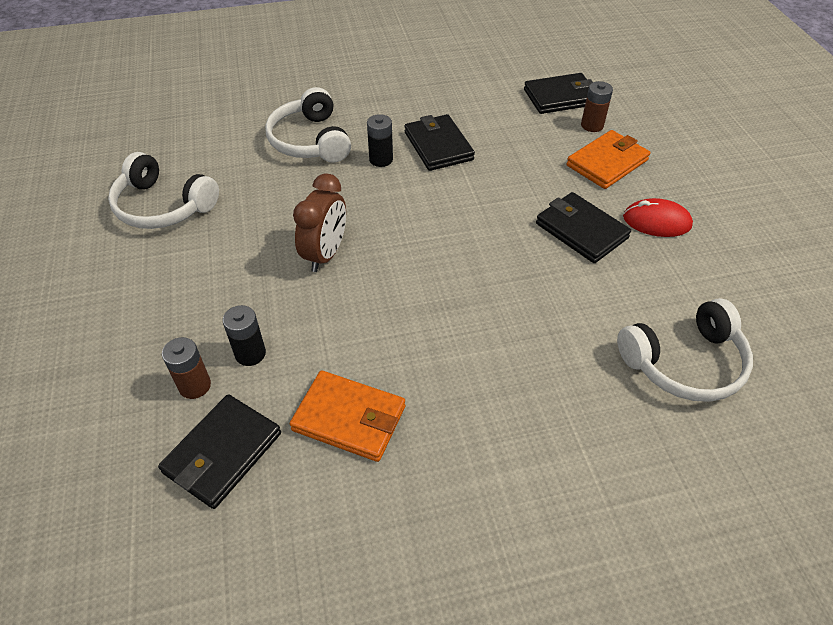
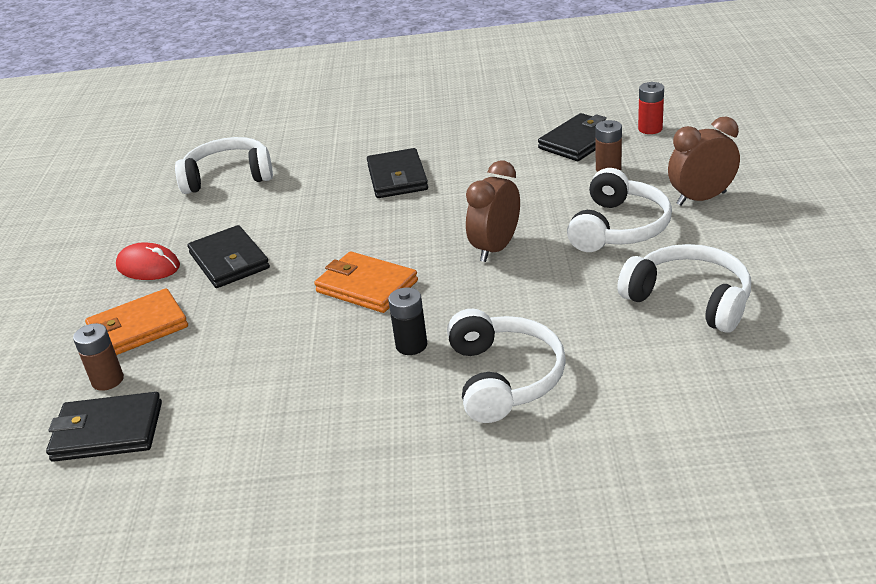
camera: 165 degrees left, 15 degrees down
(104, 332) = (701, 199): none -> brown clock
(115, 489) = (650, 129): none -> red battery
(202, 285) = (619, 228): none -> white headphones
(250, 354) = (565, 185): black battery -> none
(349, 418) = (488, 154): orange wallet -> orange wallet (366, 286)
(438, 146) = (329, 360): black wallet -> black wallet (397, 177)

